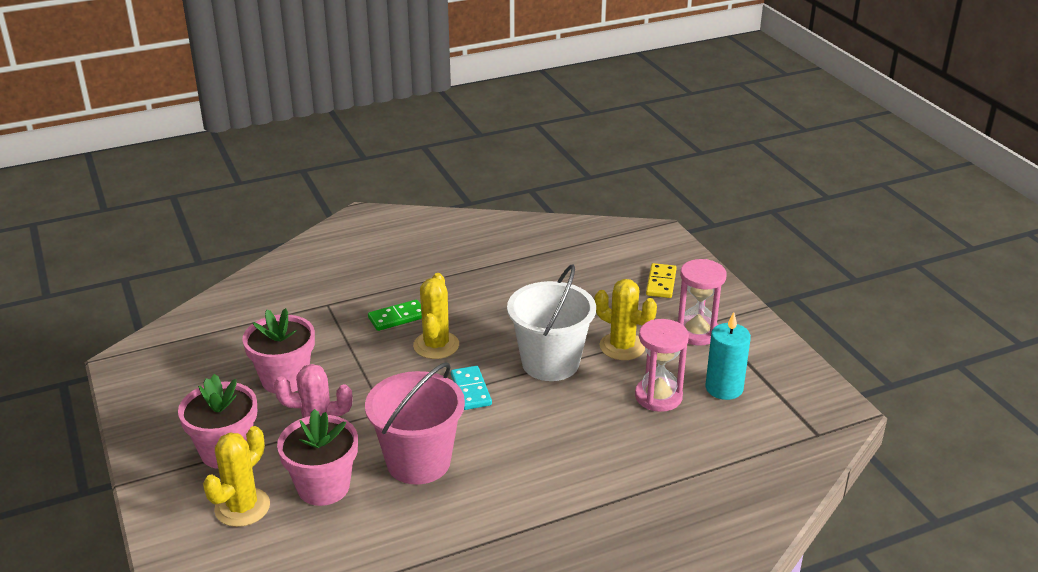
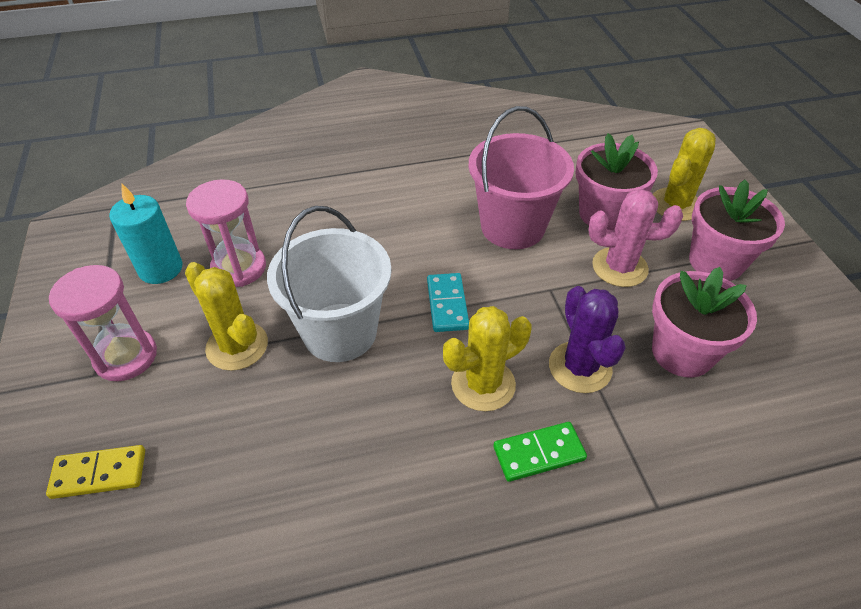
camera: 170 degrees left, 15 degrees up
(365, 362) = (580, 367): none -> purple cactus
(436, 345) = (483, 384): yellow cactus -> yellow cactus turned 45 degrees clockwise
(661, 283) = (99, 474): yellow domino -> yellow domino turned 60 degrees clockwise

